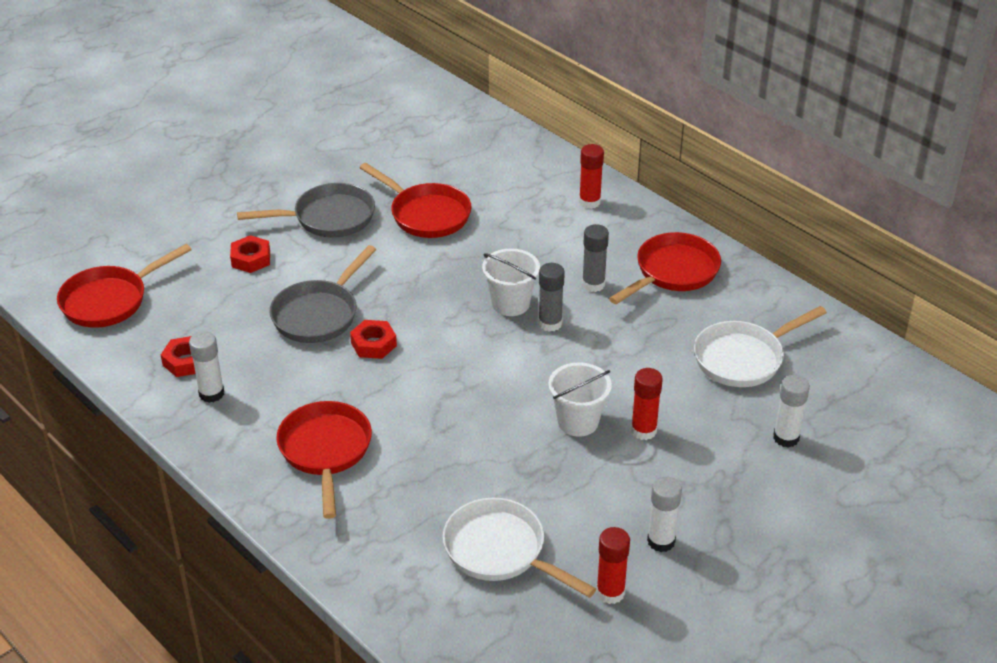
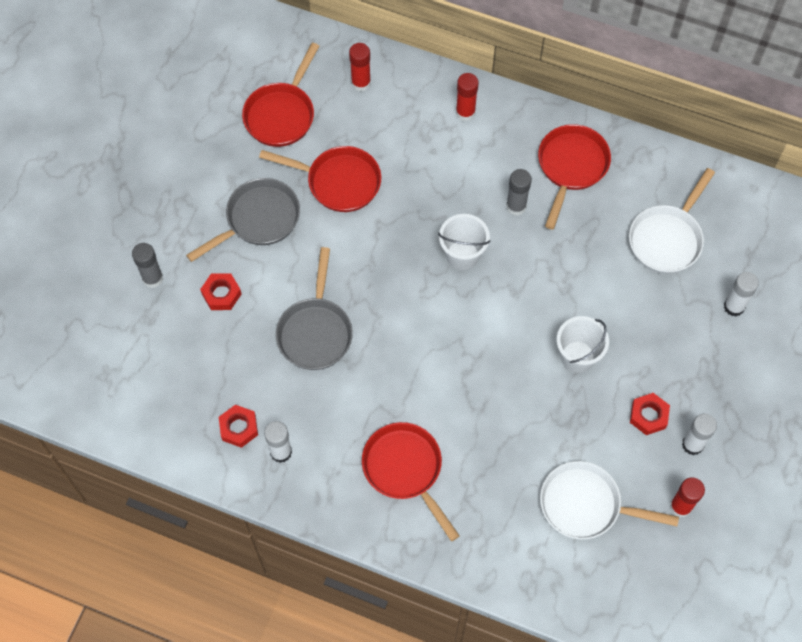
camera: 25 degrees left, 25 degrees up
(109, 300) = (131, 390): red pan -> red pan (281, 114)
(373, 344) = (378, 345): red nut -> red nut (648, 416)
(550, 323) = (504, 263): grey glue stick -> grey glue stick (152, 278)
(643, 431) = (629, 344): red glue stick -> red glue stick (361, 83)

